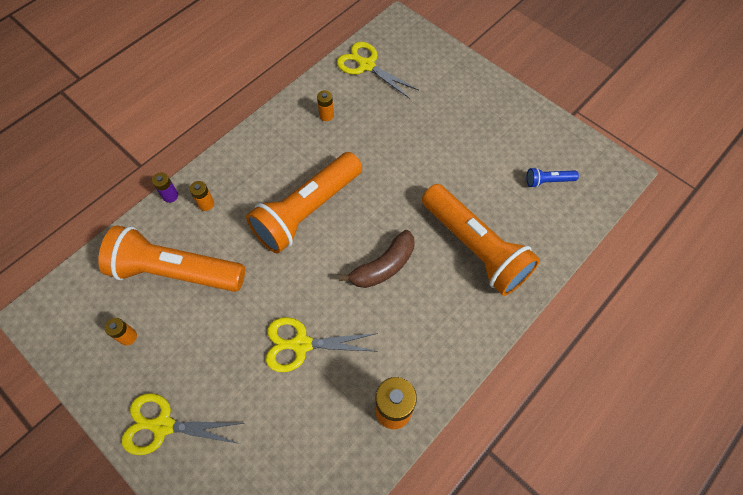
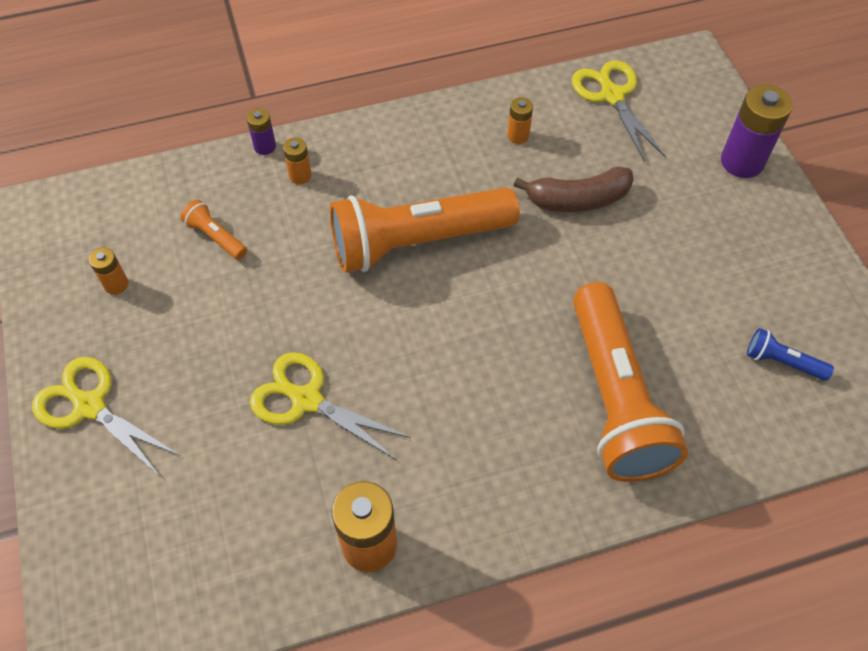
camera: 30 degrees right, 5 degrees down
(176, 271) = (215, 237): orange flashlight -> orange flashlight, size x0.41
(383, 266) = (472, 358): brown banana -> brown banana (577, 199)
(461, 74) = (742, 162): none -> purple battery

